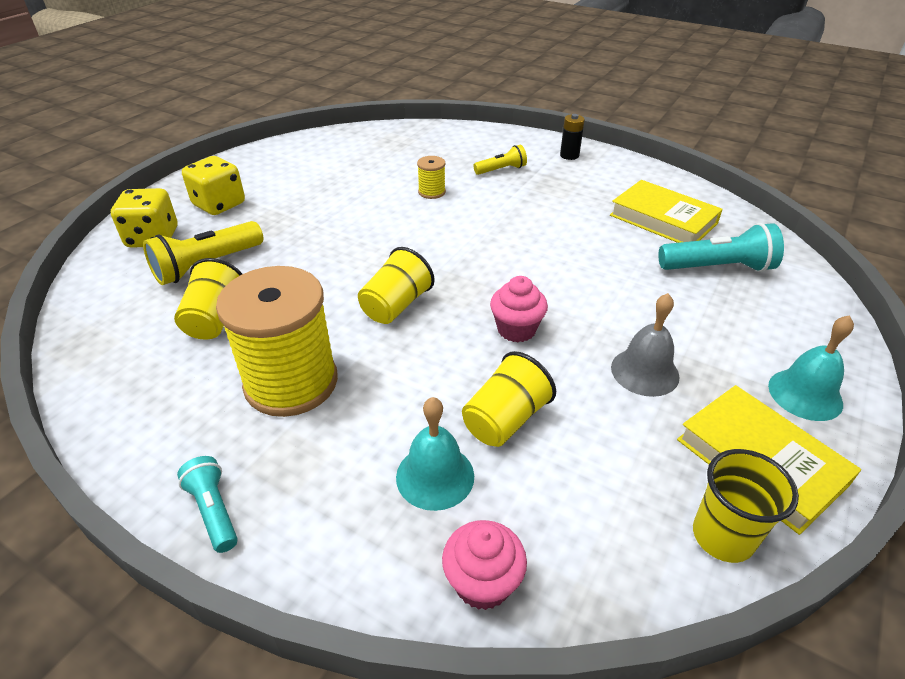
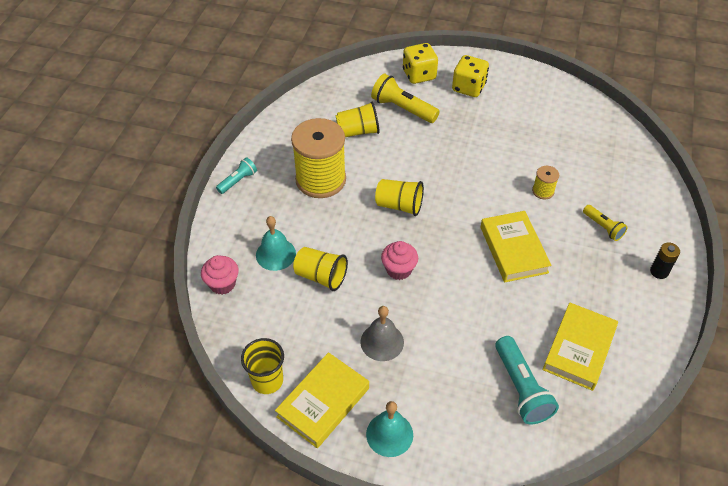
camera: 75 degrees right, 10 degrees up
(512, 230) = (513, 250): none -> yellow book

